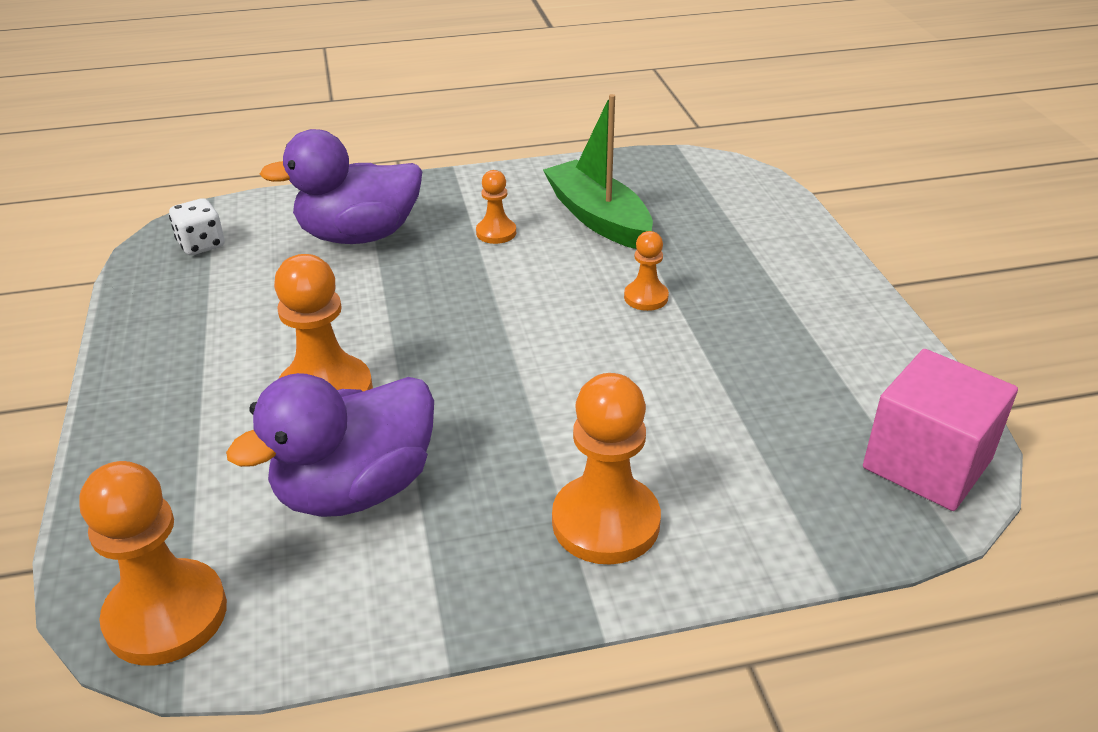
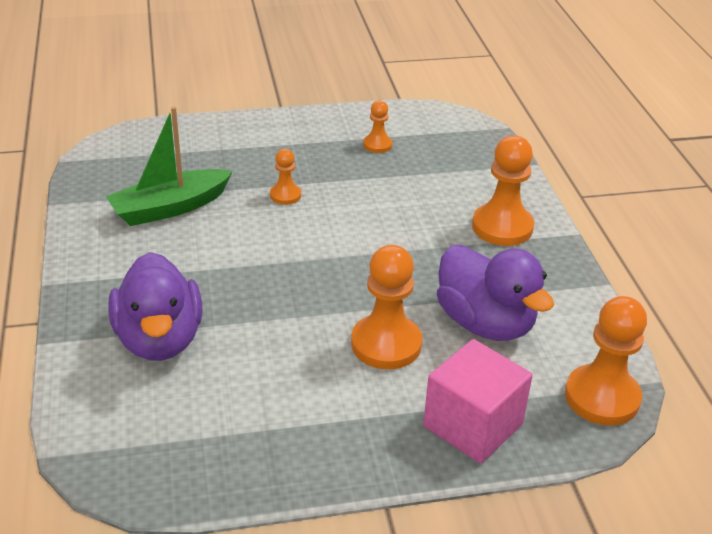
camera: 90 degrees left, 0 degrees up
(201, 245) = (146, 451): white dice -> none
(496, 233) = (178, 260): orange pawn -> orange pawn (377, 145)
(927, 463) = (448, 125): pink cube -> pink cube (473, 425)

